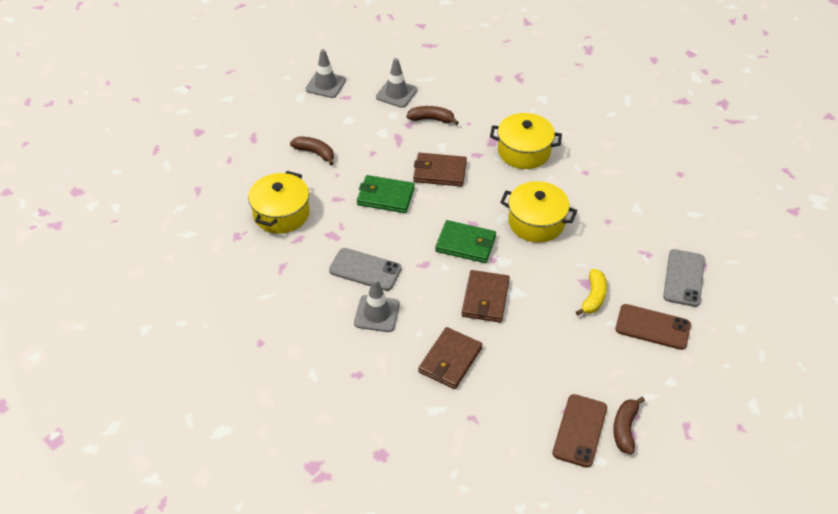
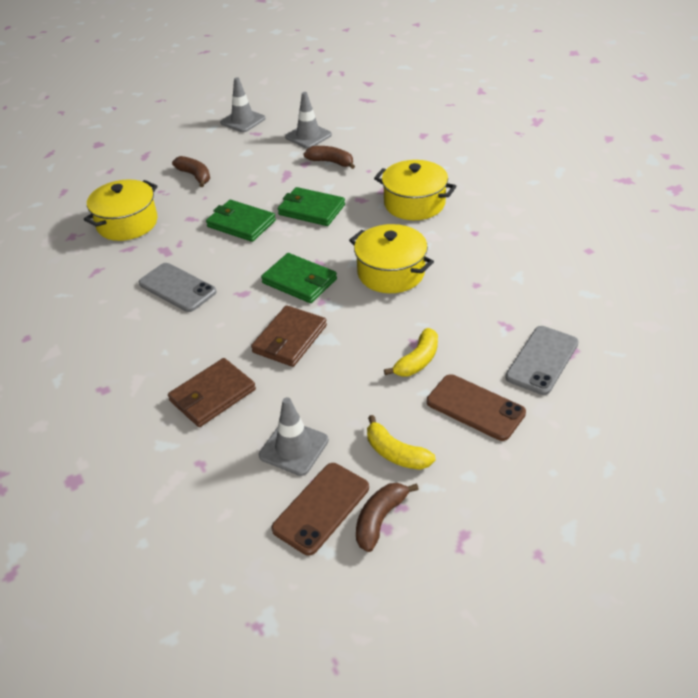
camera: 20 degrees right, 5 degrees down
(377, 314) = (162, 332): grey traffic cone -> grey traffic cone (294, 448)
(439, 172) = (311, 209): brown wallet -> green wallet
(612, 376) = (396, 453): none -> yellow banana

